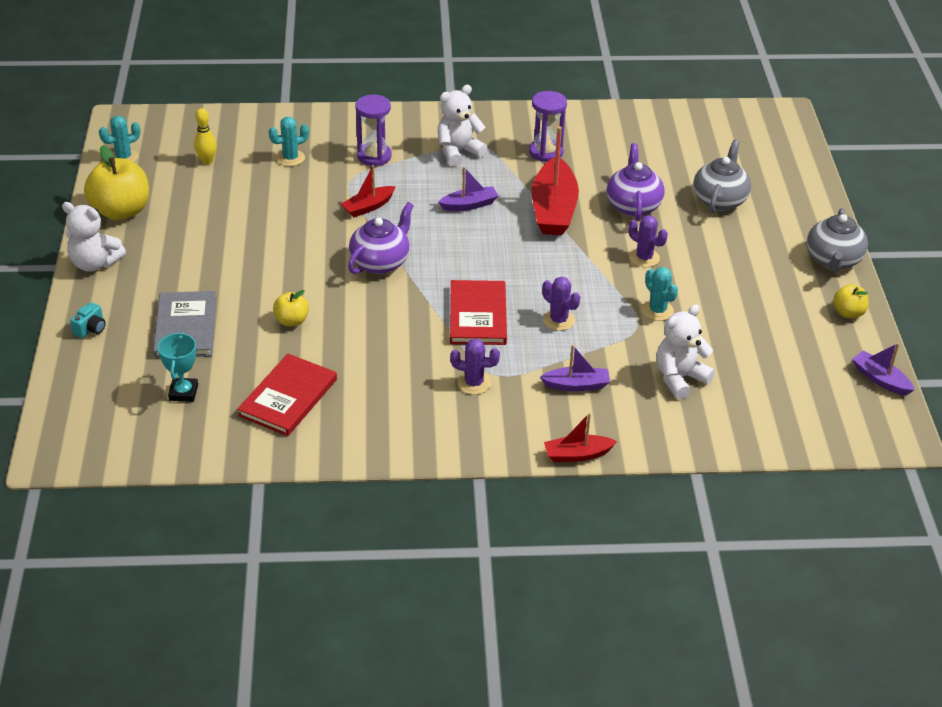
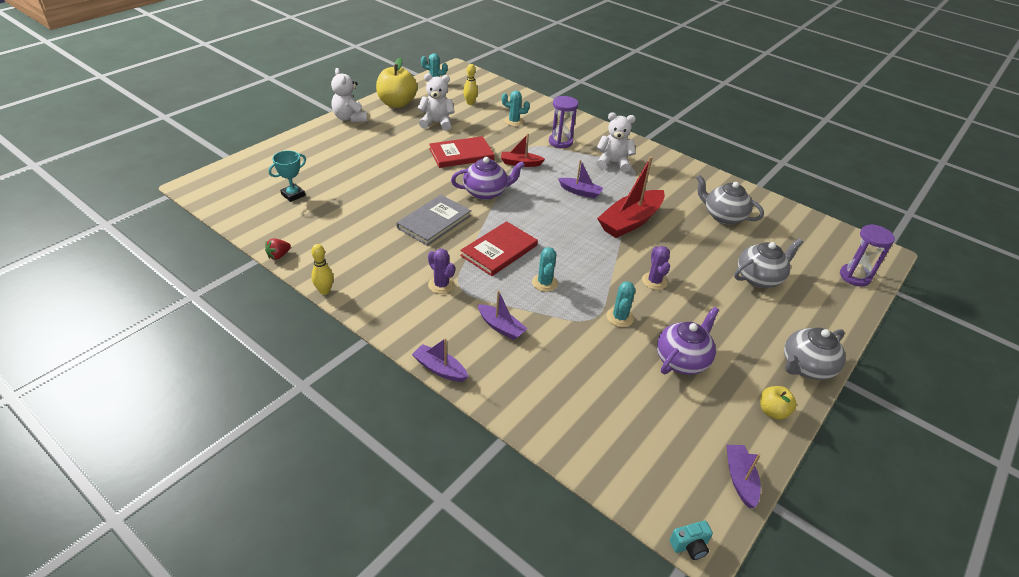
camera: 40 degrees right, 0 degrees up
(91, 329) = (302, 143): turquoise camera -> turquoise camera (690, 546)
(185, 327) = (342, 167): grey book -> grey book (434, 222)
(276, 461) = (278, 255): none -> red strawberry
(288, 397) = (335, 228): red book -> red book (461, 154)
(291, 321) = (396, 193): yellow apple -> none
(377, 462) = (324, 291): none -> yellow bowling pin
(546, 152) = (669, 190): purple hourglass -> purple hourglass (854, 276)
(558, 320) = (544, 283): purple cactus -> turquoise cactus
(577, 455) = (440, 369): red boat -> purple boat
(624, 153) = (723, 216): none -> grey teapot
(633, 205) = (689, 248): purple teapot -> purple teapot (682, 360)
(679, 378) = (576, 369): white teddy bear -> white teddy bear (437, 123)

